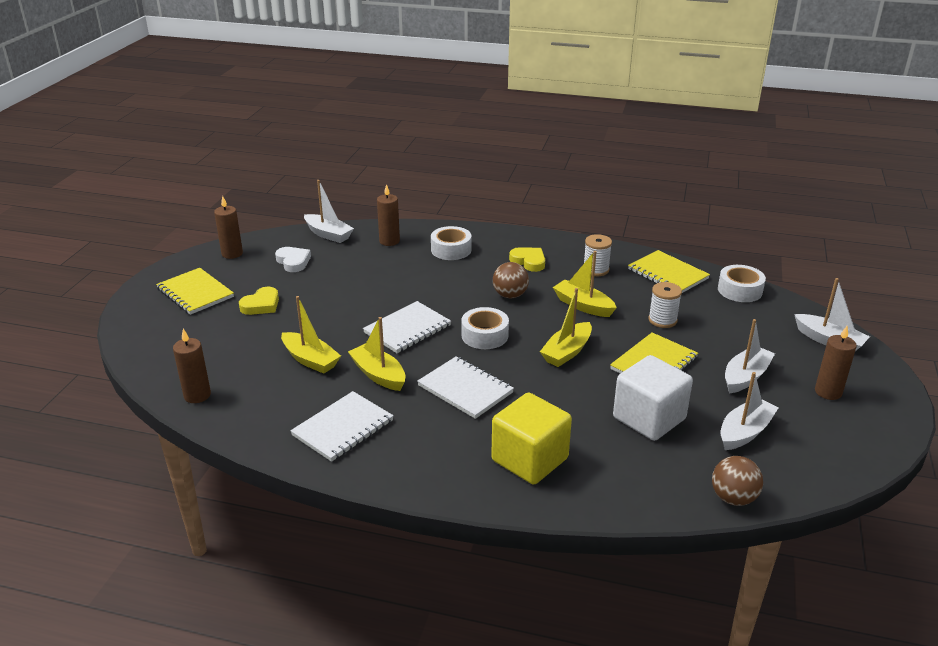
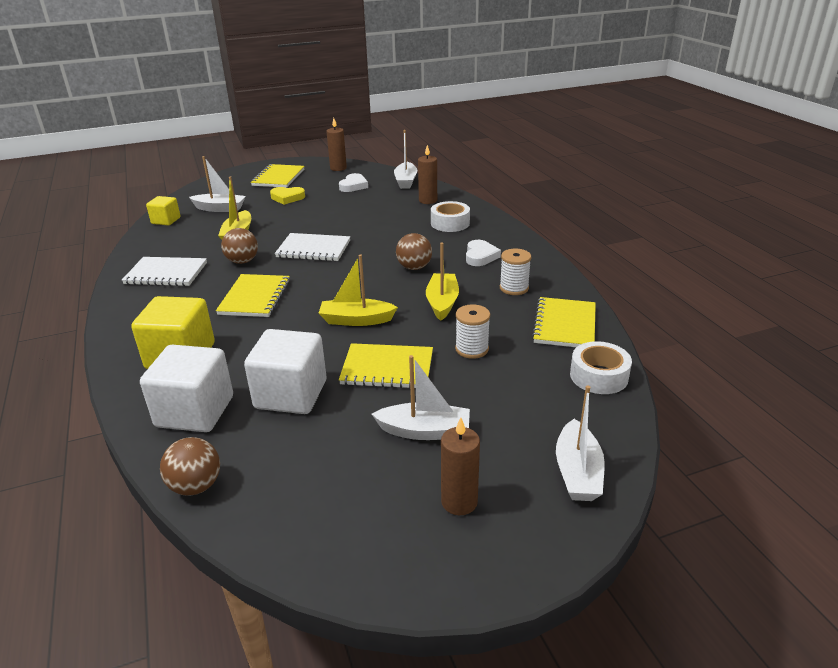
camera: 55 degrees right, 0 degrees up
(197, 395) = (166, 220): brown candle -> yellow cube
(378, 375) = (242, 261): yellow boat -> brown ball
(465, 389) = (255, 297): white notebook -> yellow notebook
(484, 335) = (339, 278): white tape -> none
(528, 261) = (480, 256): yellow heart -> white heart
(630, 474) = (195, 411): none -> white cube
(745, 432) = (318, 460): white boat -> white boat (220, 209)

